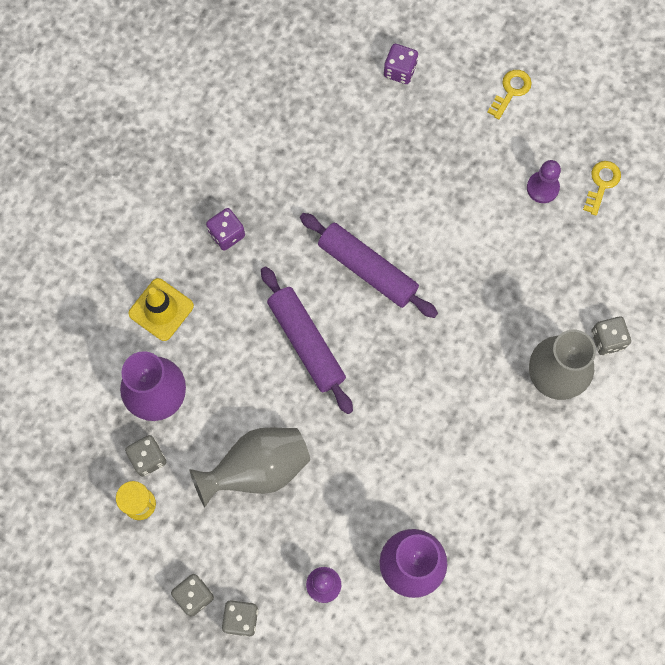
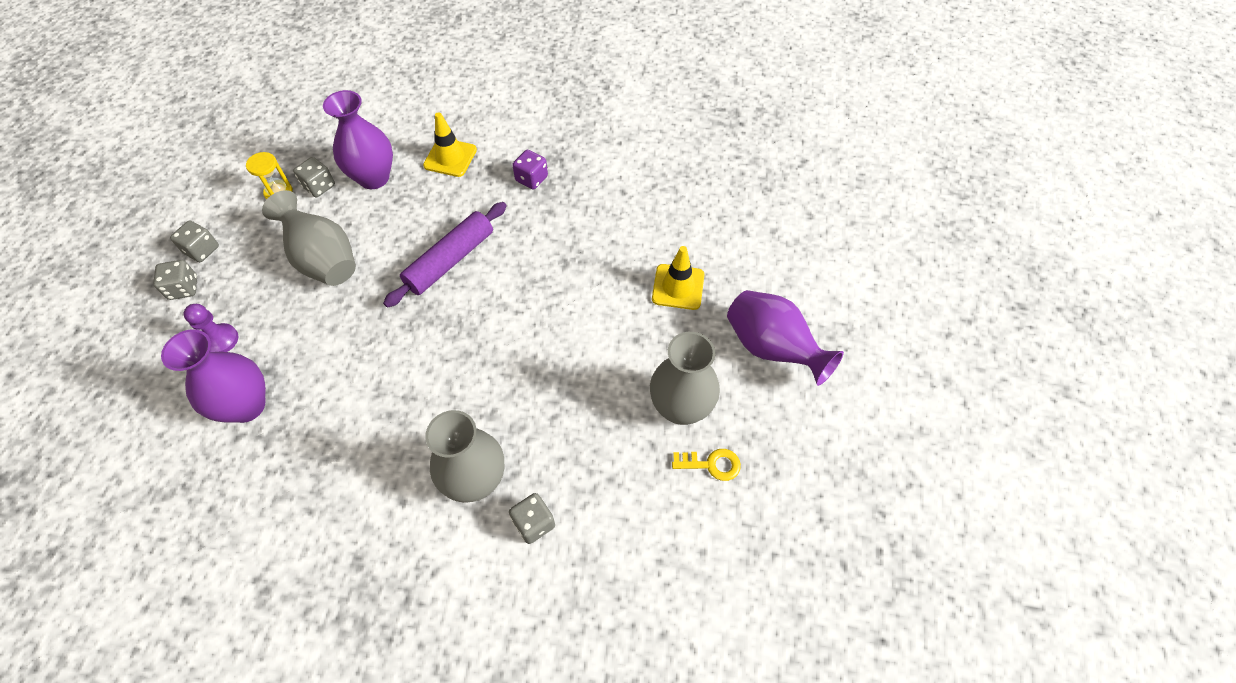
camera: 70 degrees right, 15 degrees down
(367, 269) = (536, 285): purple rolling pin -> none
(400, 70) = (743, 253): purple dice -> none
(417, 143) = (678, 287): none -> yellow traffic cone
(511, 91) = (771, 348): yellow key -> purple vase
(542, 188) = (681, 408): purple pawn -> grey vase

